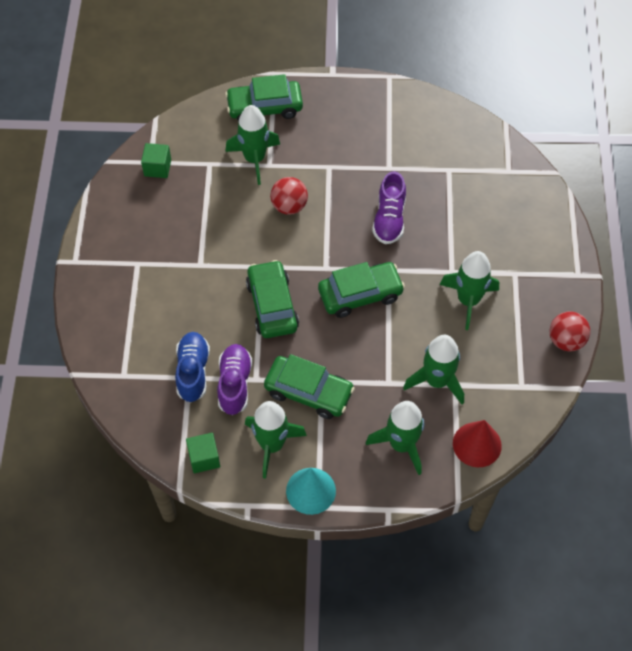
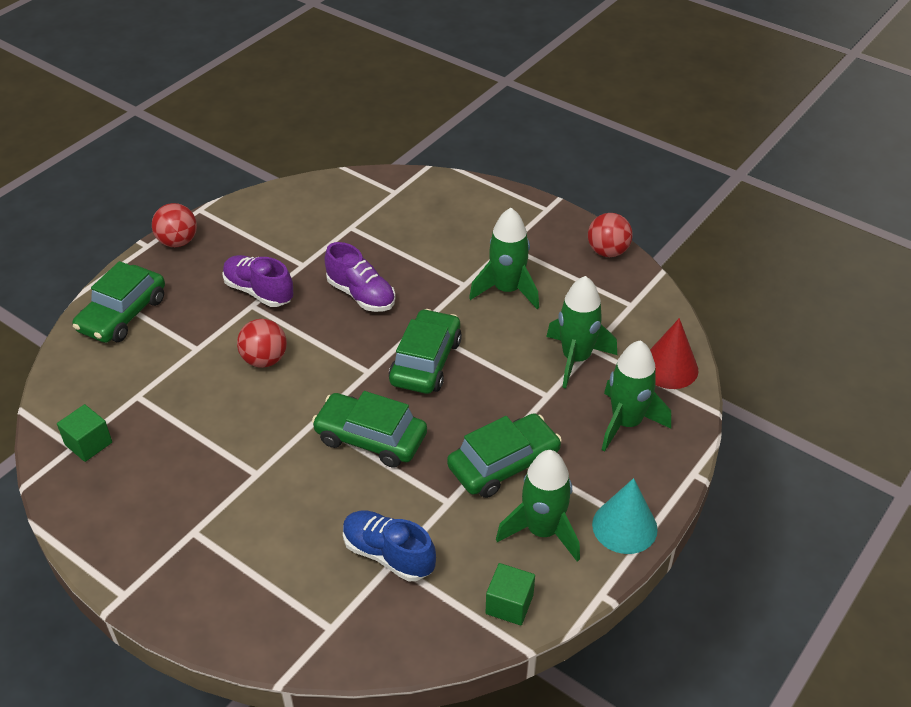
camera: 55 degrees left, 15 degrees down
(234, 384) = (438, 524): purple shoe -> purple shoe (259, 291)
(254, 159) = (176, 356): green rocket -> none
(349, 87) = (178, 242): none -> red ball

